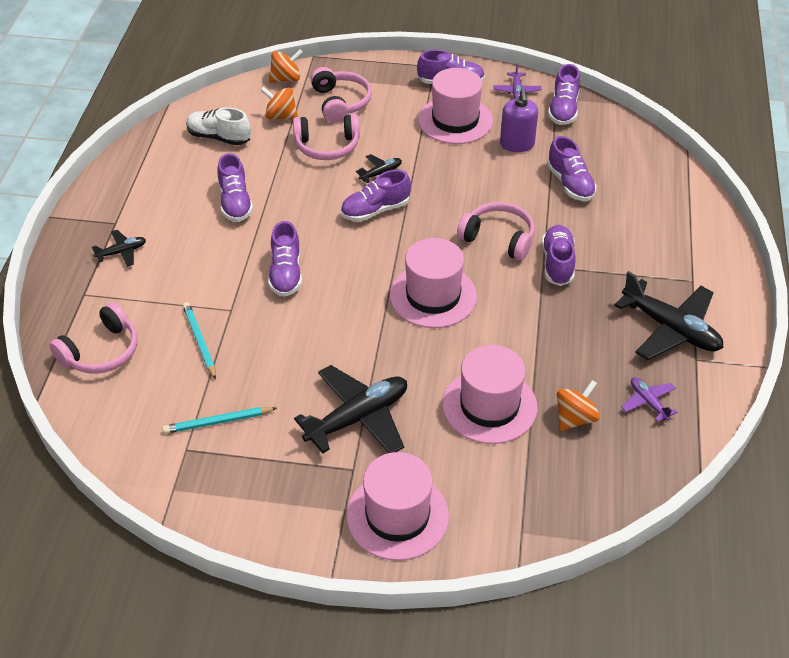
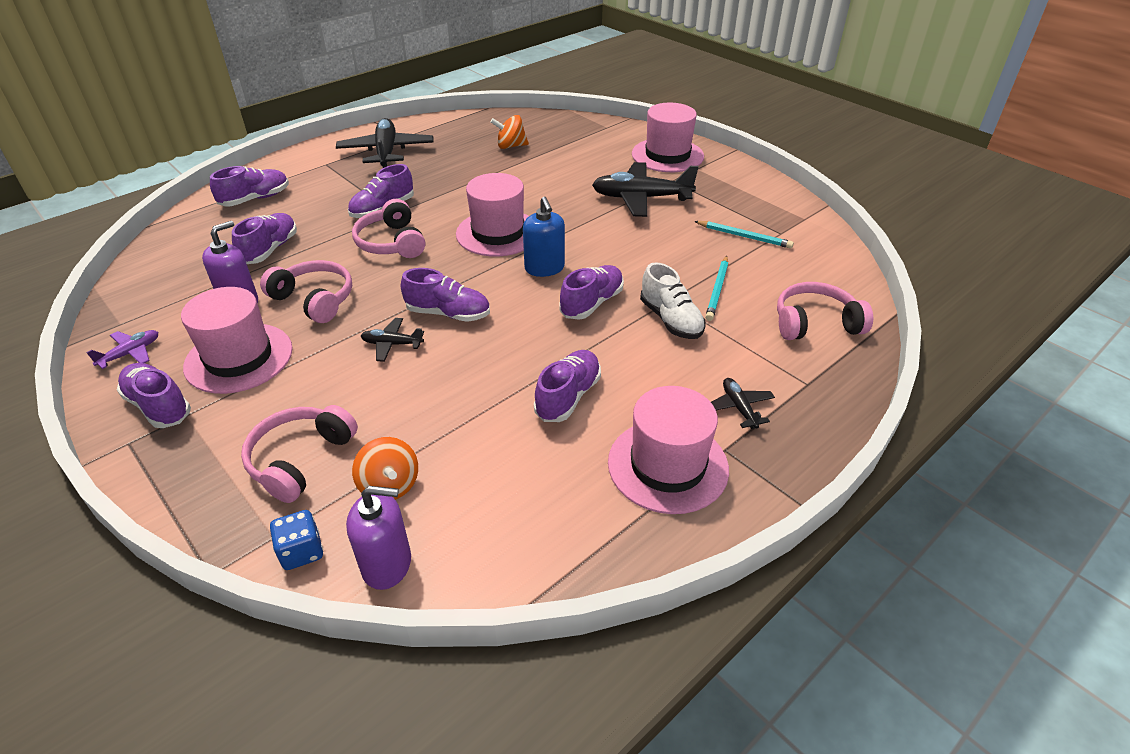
camera: 140 degrees left, 5 degrees down
(122, 252) = (739, 408): black plane -> black plane turned 60 degrees clockwise
(219, 137) = (497, 501): white shoe -> white shoe (671, 320)
(242, 94) = (387, 564): none -> purple soap dispenser
(286, 79) = (301, 551): orange spinning top -> blue dice
(327, 146) = (397, 407): pink headphones -> pink headphones (315, 299)
(354, 284) = (544, 268): none -> blue soap dispenser
(489, 406) = (550, 169): pink hat -> pink hat (667, 465)
(563, 109) = (141, 309): purple shoe -> purple shoe (255, 199)
(648, 402) = (460, 135): purple plane -> none

